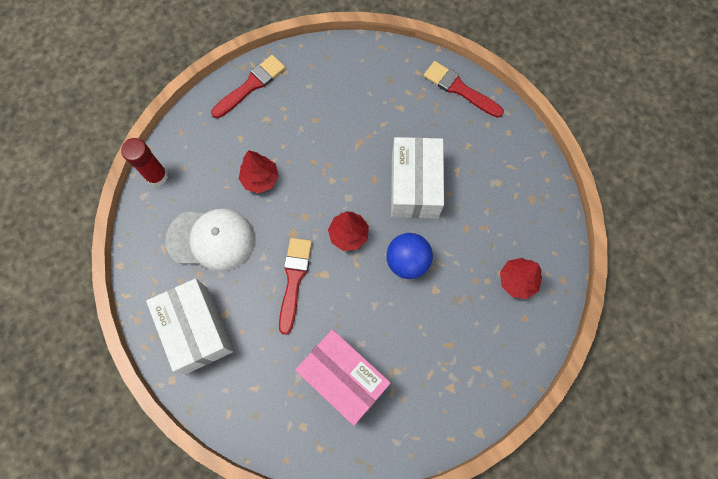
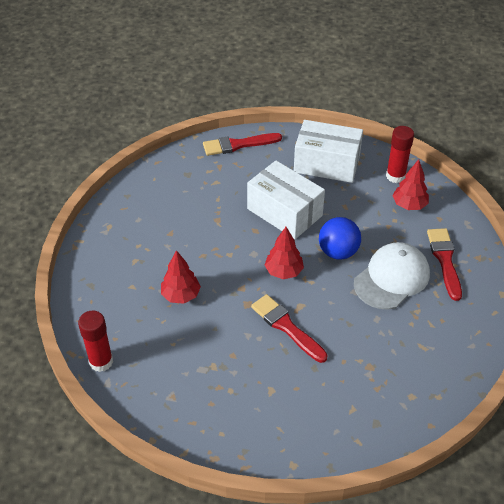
camera: 50 degrees left, 25 degrees down
(196, 329) = (265, 418): white box -> white box (327, 164)
(211, 239) = (197, 359): white cap -> white cap (391, 278)
(251, 85) = (96, 252): red brush -> red brush (444, 260)
(343, 378) = (395, 346): pink box -> none
(544, 244) = (395, 176): none -> red glue stick

